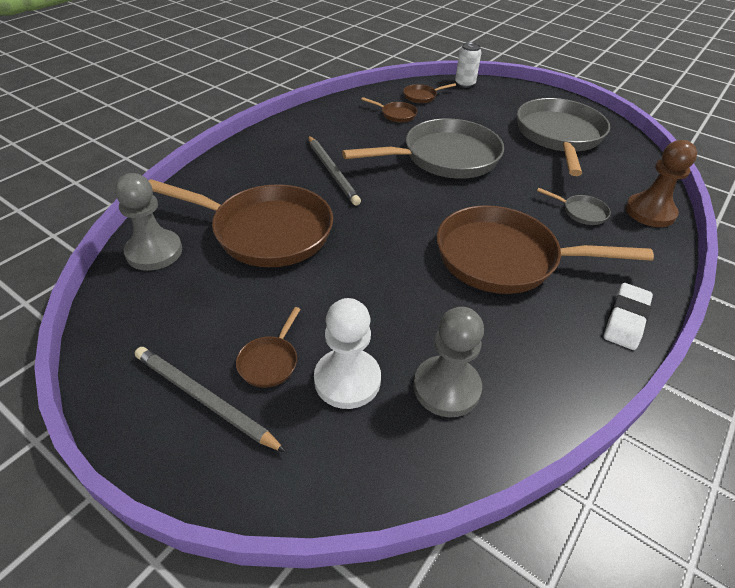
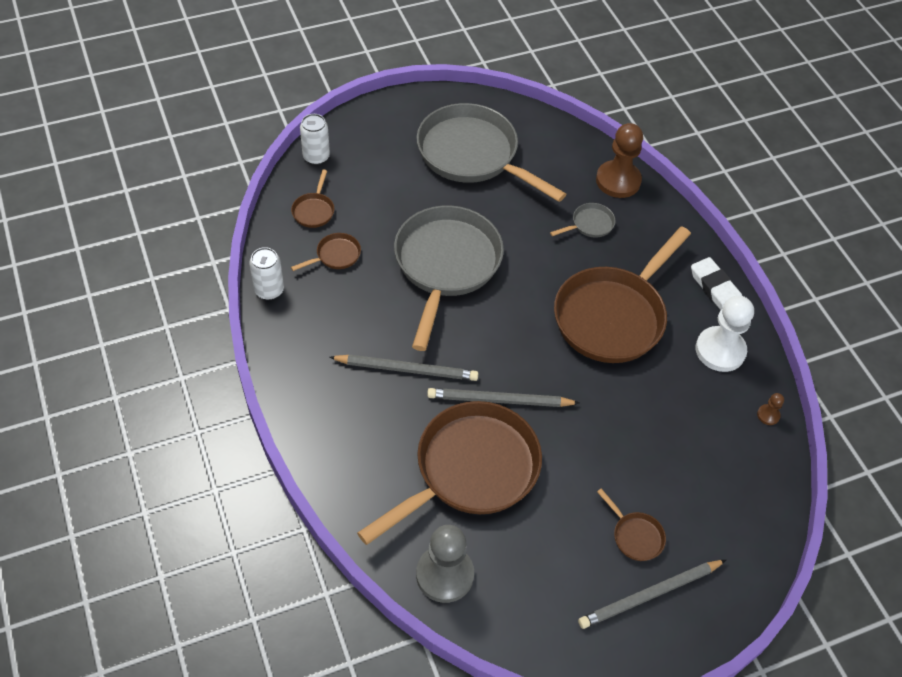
camera: 60 degrees left, 10 degrees up
(340, 102) = (269, 290): none -> white can
(347, 224) = (499, 400): none -> grey pencil
(347, 380) = (679, 493): white pawn -> white pawn (720, 350)
(446, 388) = (717, 436): grey pawn -> none
(519, 426) = (768, 415): none -> brown pawn

